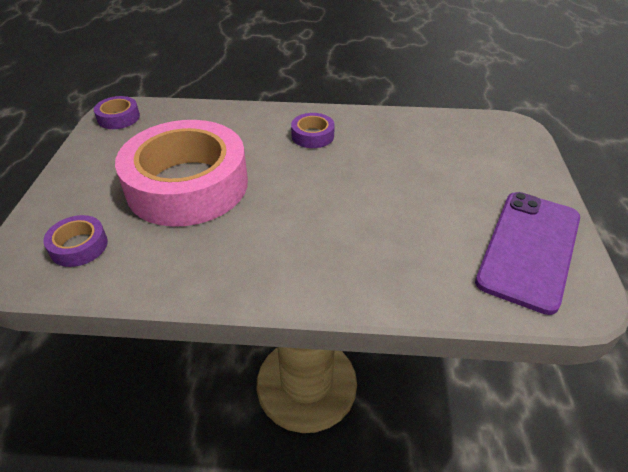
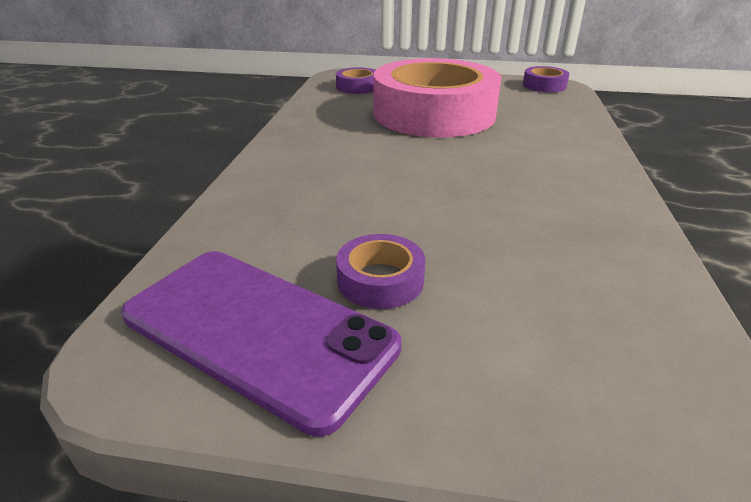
camera: 95 degrees right, 10 degrees down
(312, 136) = (549, 173): purple tape -> purple tape (380, 280)

